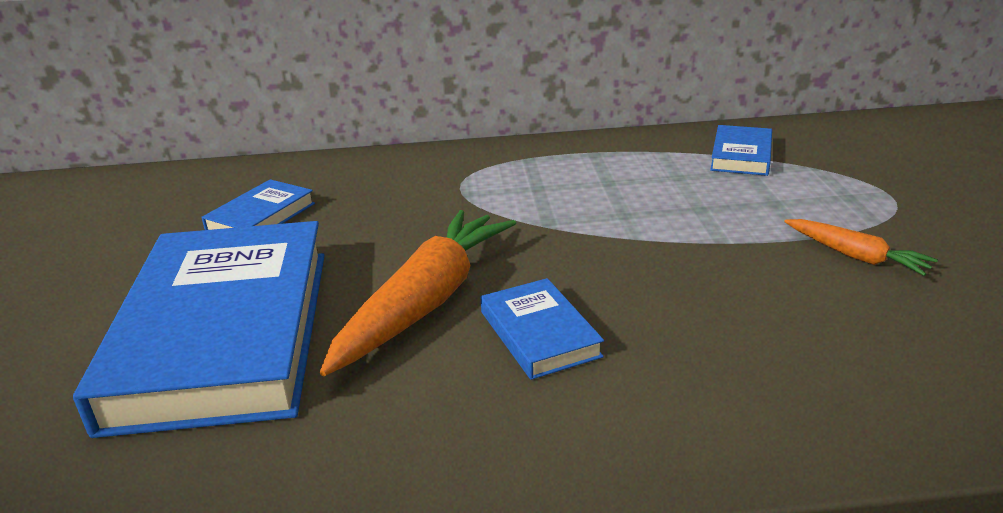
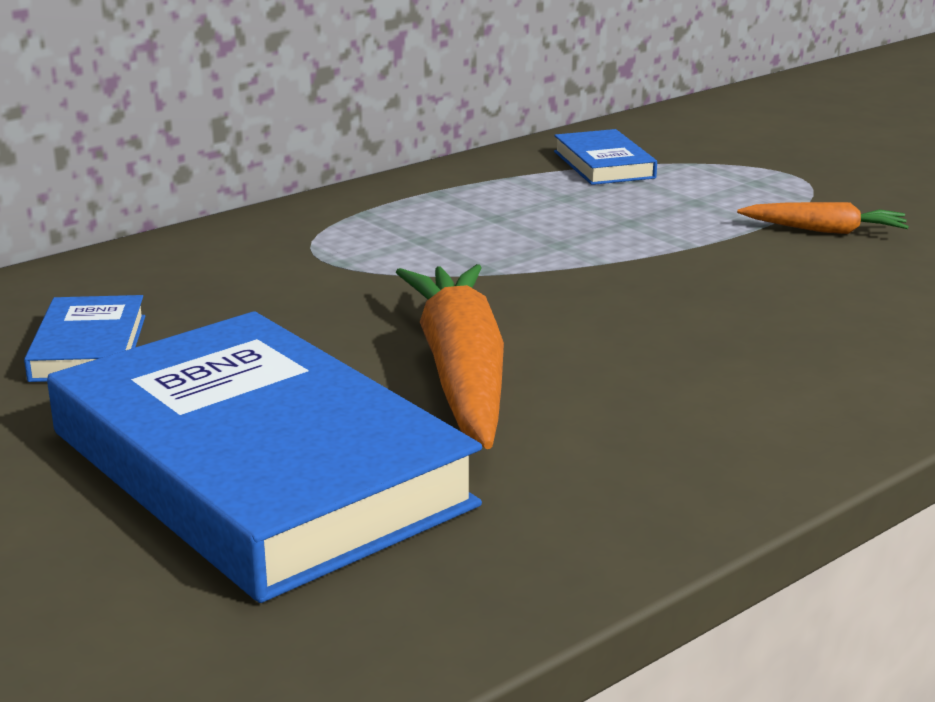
camera: 35 degrees left, 5 degrees down
(539, 334) = (625, 366): blue book -> none

